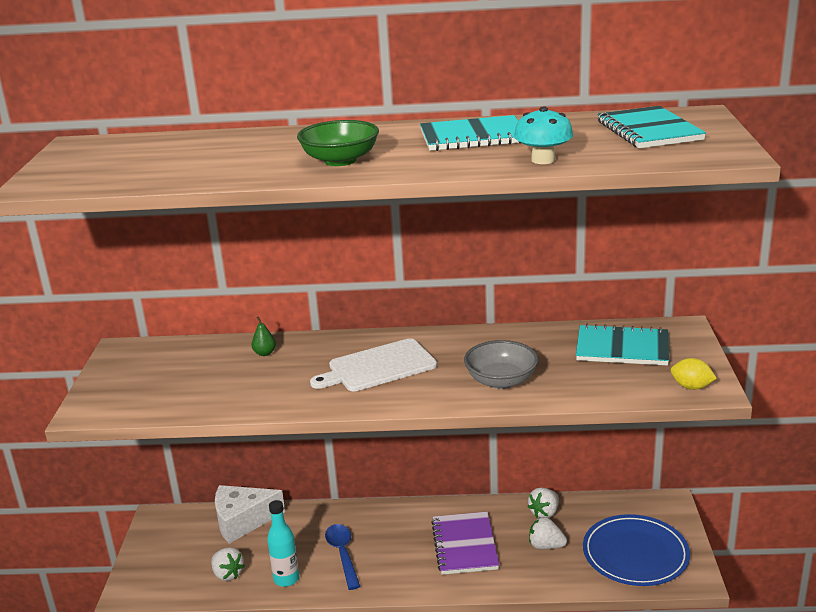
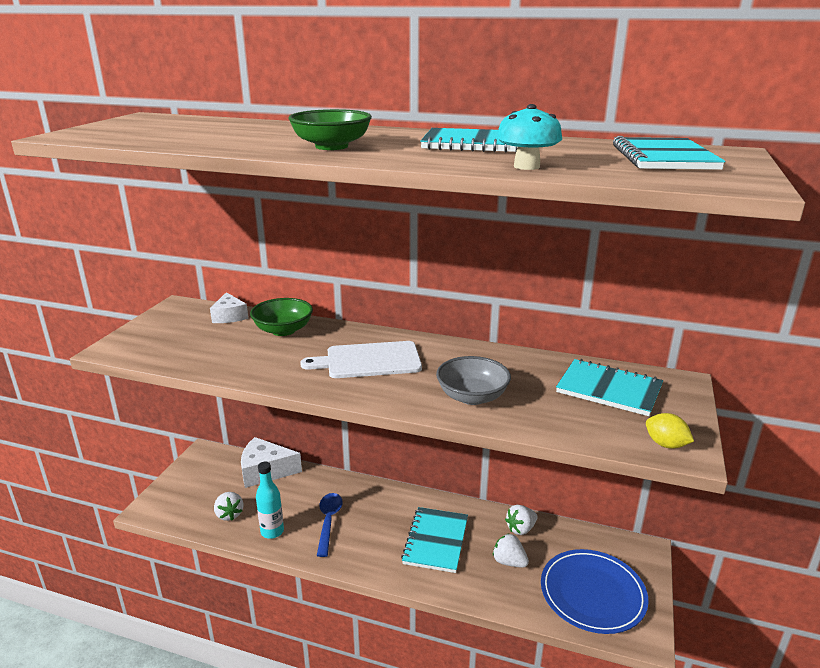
camera: 15 degrees right, 0 degrees up
(192, 349) = (229, 316): none -> white cheese
(265, 353) = (283, 330): green pear -> green bowl
(464, 545) = (435, 541): purple notebook -> turquoise notebook

